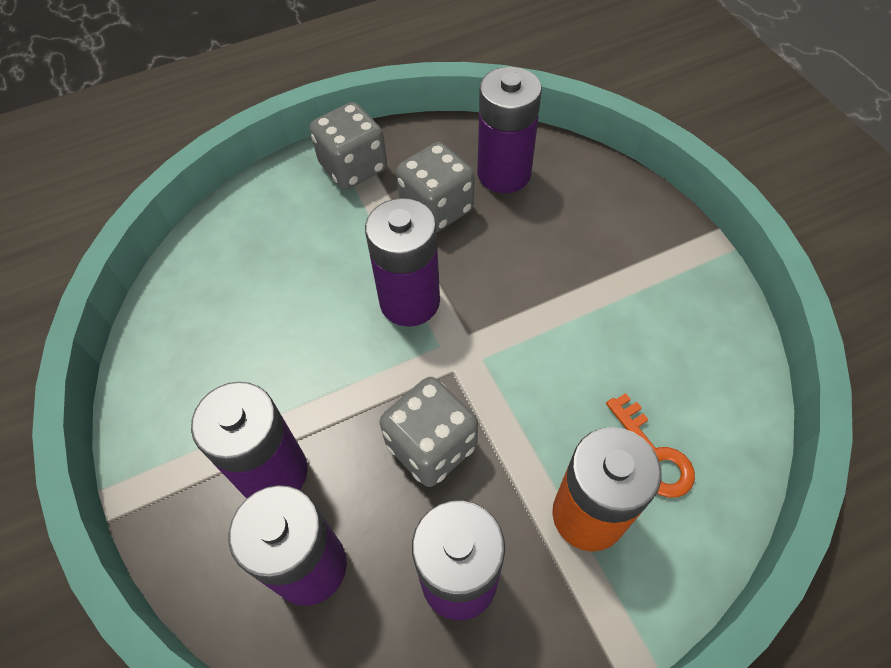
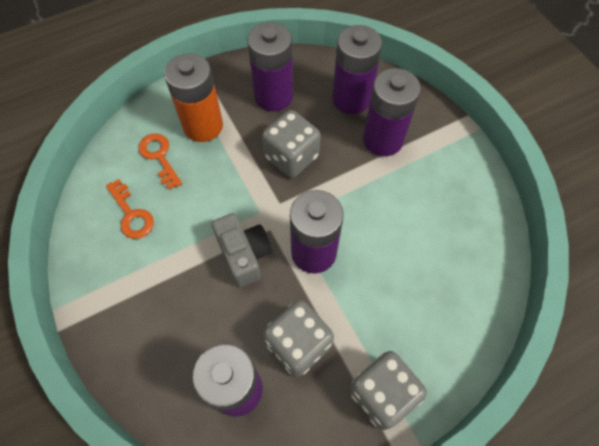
camera: 175 degrees right, 5 degrees up
(502, 301) = (244, 255): none -> grey camera
(672, 360) = (131, 214): none -> orange key

